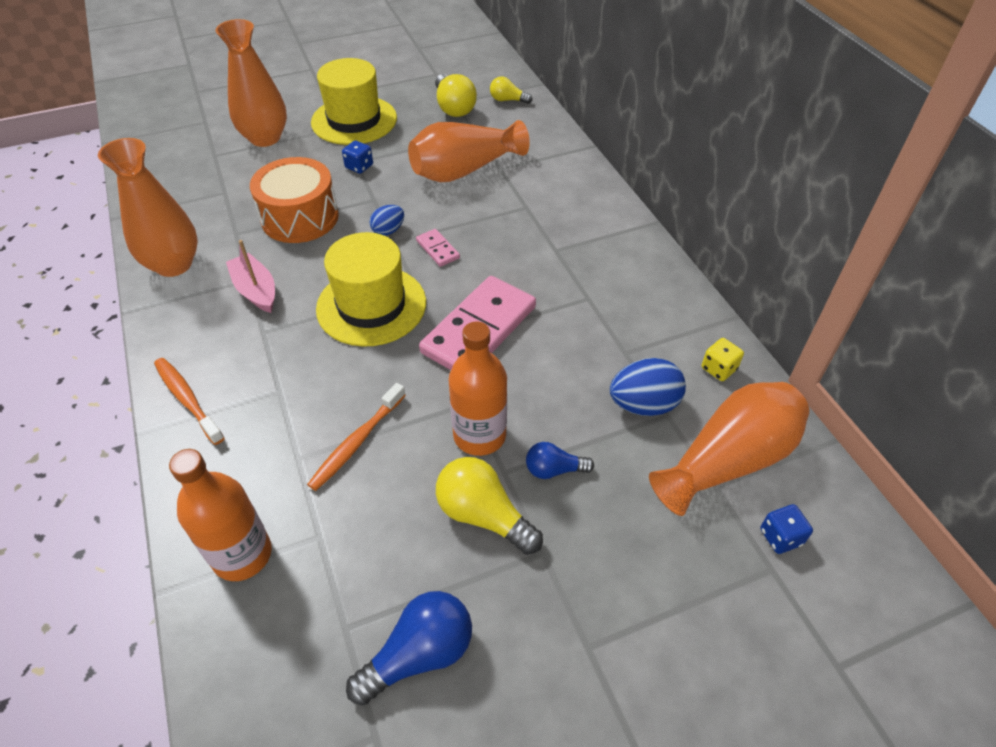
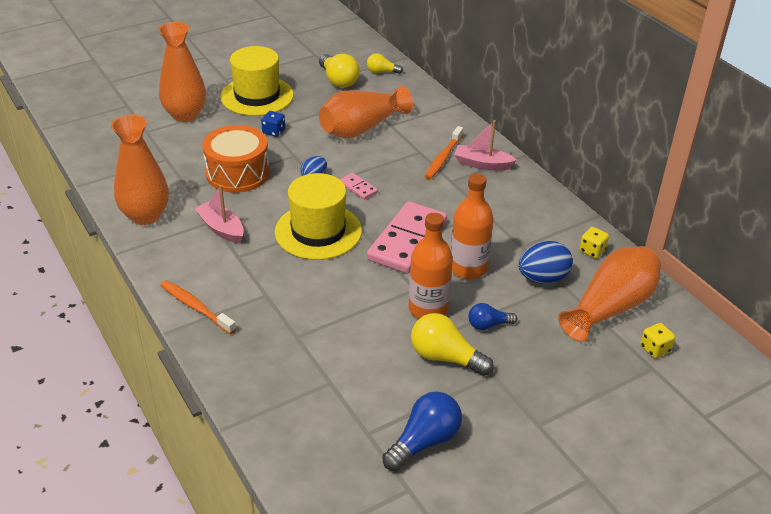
camera: 10 degrees left, 10 degrees down
(242, 555) = (277, 399): orange bottle -> orange bottle (468, 268)
(357, 442) = (337, 322): orange toothbrush -> orange toothbrush (443, 158)
(600, 230) = (482, 164): none -> pink boat
(780, 537) = (655, 349): blue dice -> yellow dice

